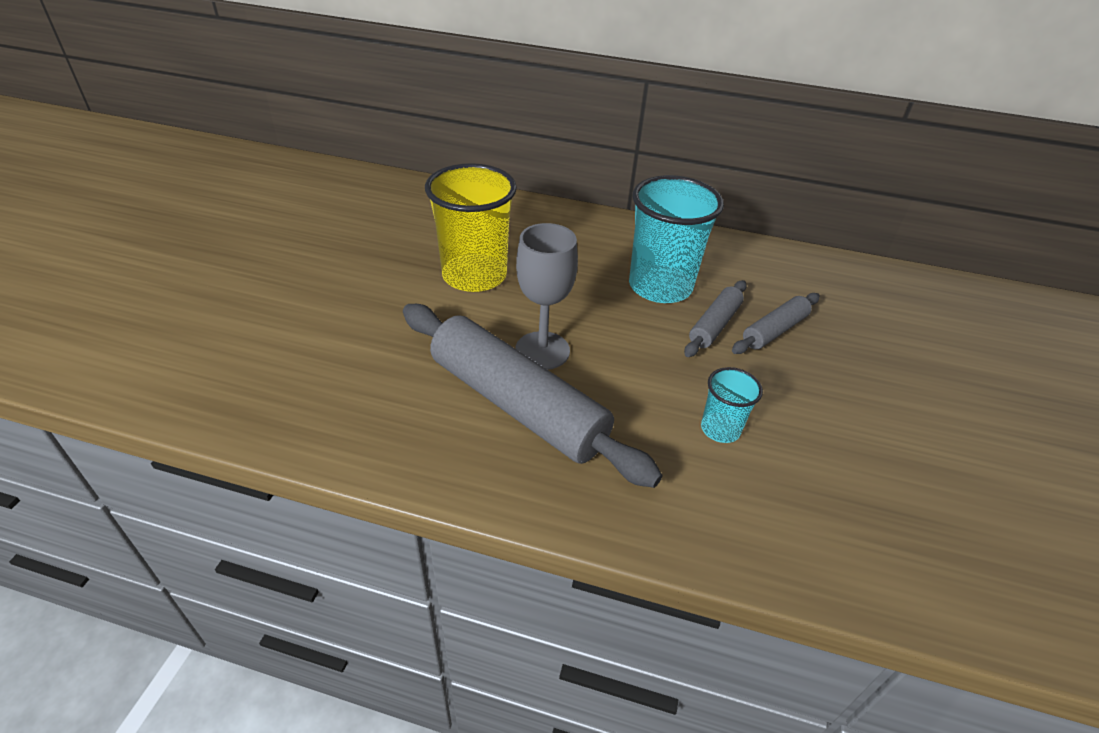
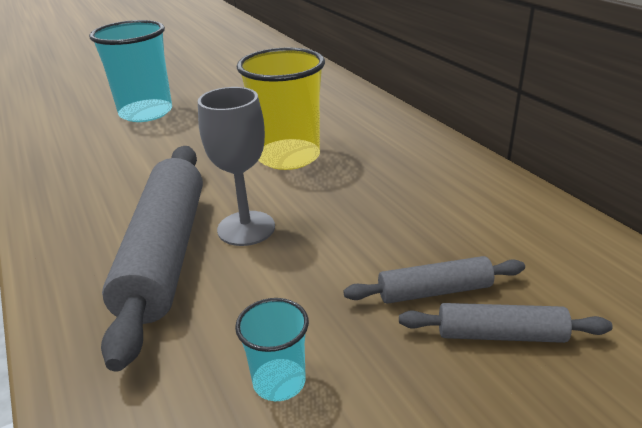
camera: 50 degrees right, 10 degrees down
(660, 286) = (433, 231): turquoise cup -> turquoise cup (146, 113)

